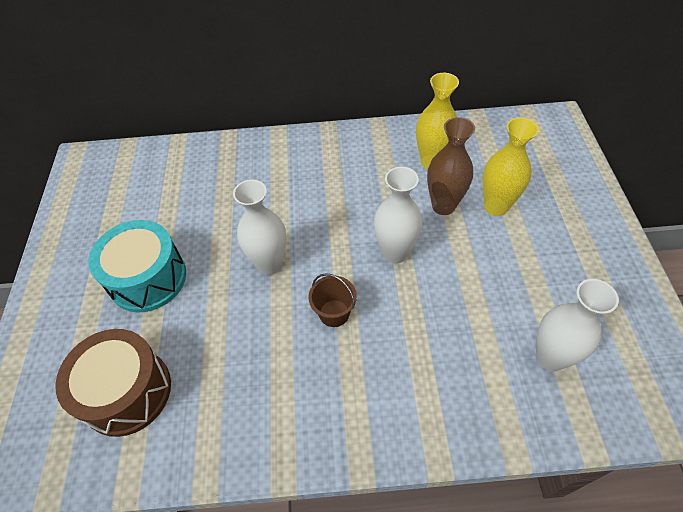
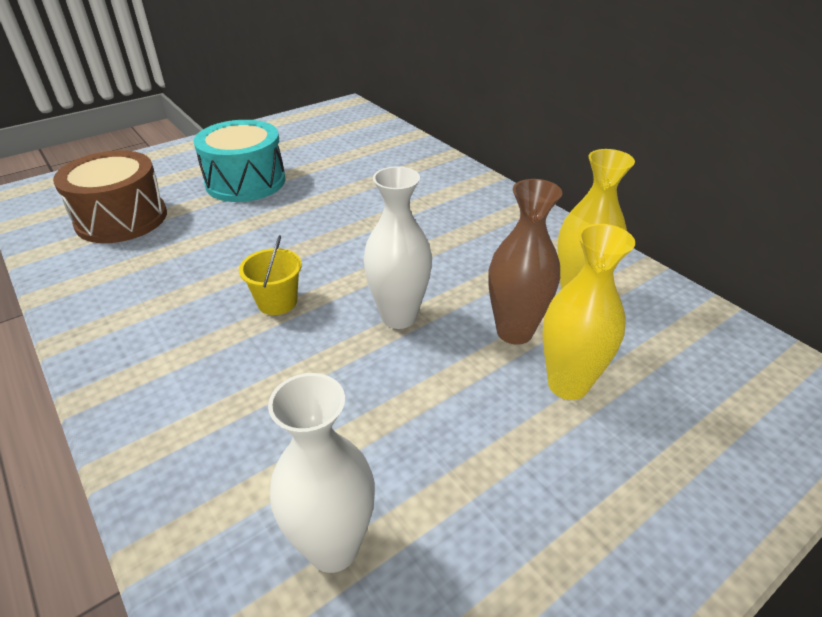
camera: 55 degrees right, 15 degrees down
(270, 264) = (311, 237): white vase -> none
(334, 313) = (277, 302): brown bucket -> yellow bucket

